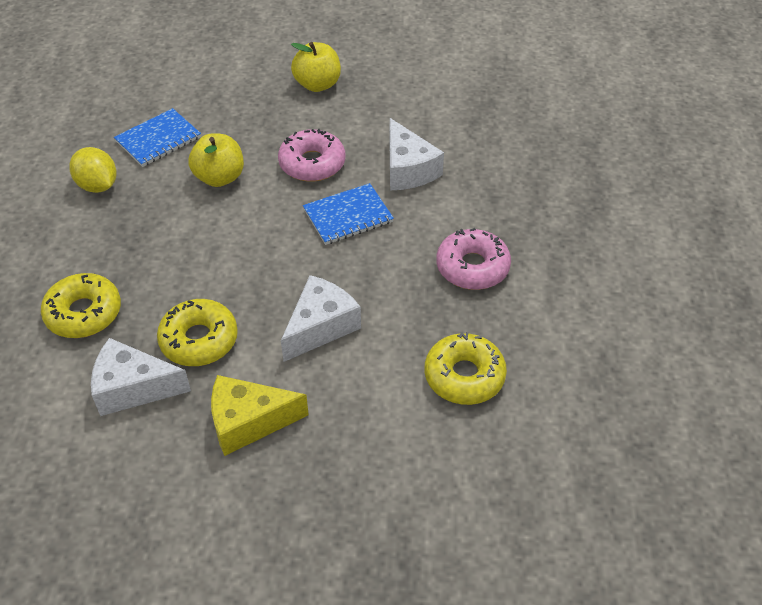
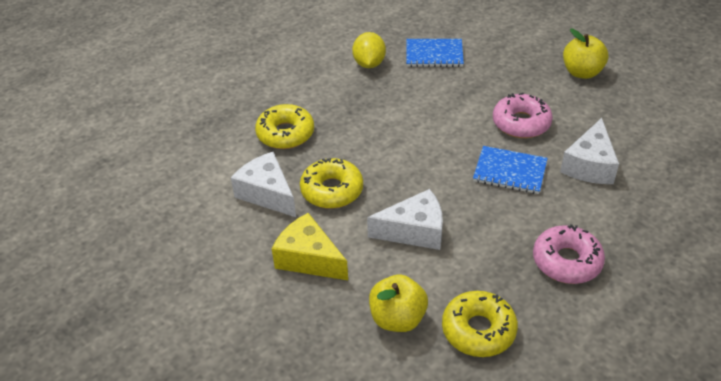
camera: 45 degrees right, 5 degrees down
(219, 177) = (448, 98): yellow apple -> yellow apple (397, 318)

